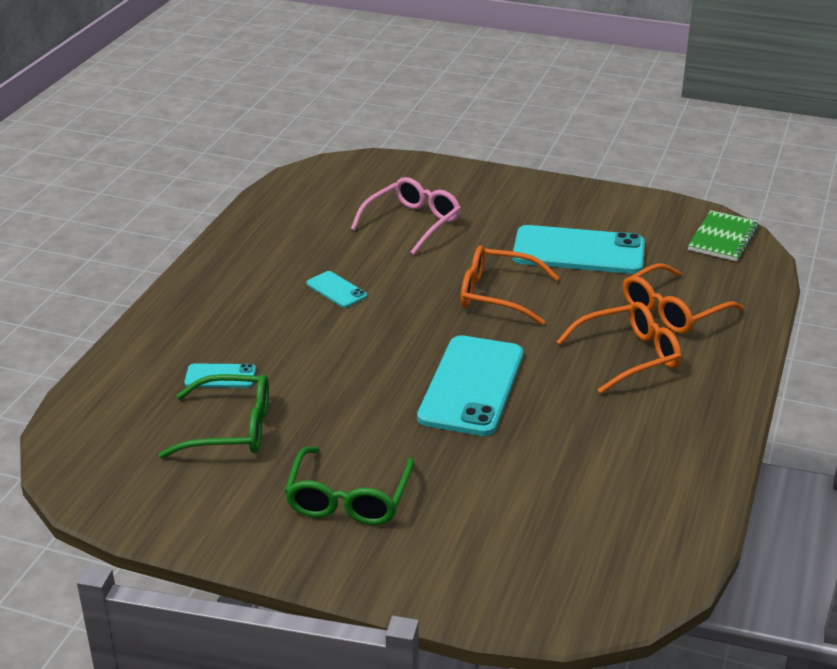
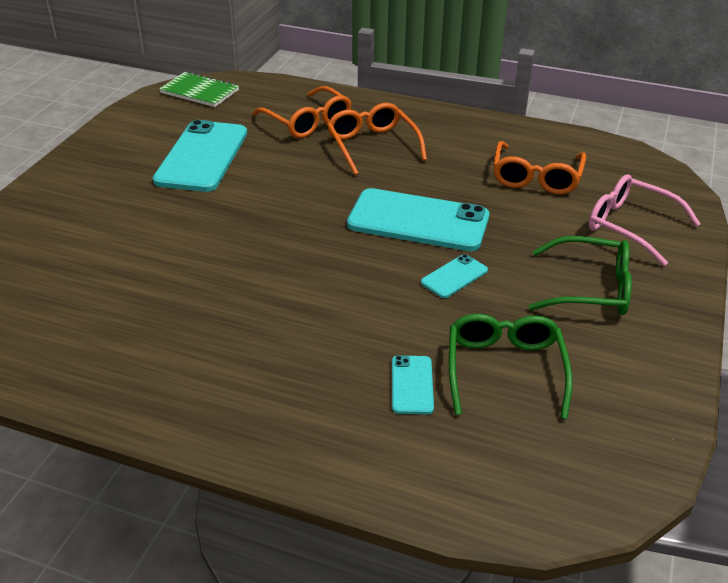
camera: 90 degrees left, 5 degrees up
(336, 290) = (244, 303): turquoise phone -> turquoise phone (454, 276)
(412, 223) = (114, 250): pink glasses -> pink glasses (631, 226)
(498, 295) = (271, 202): orange glasses -> orange glasses (536, 177)

